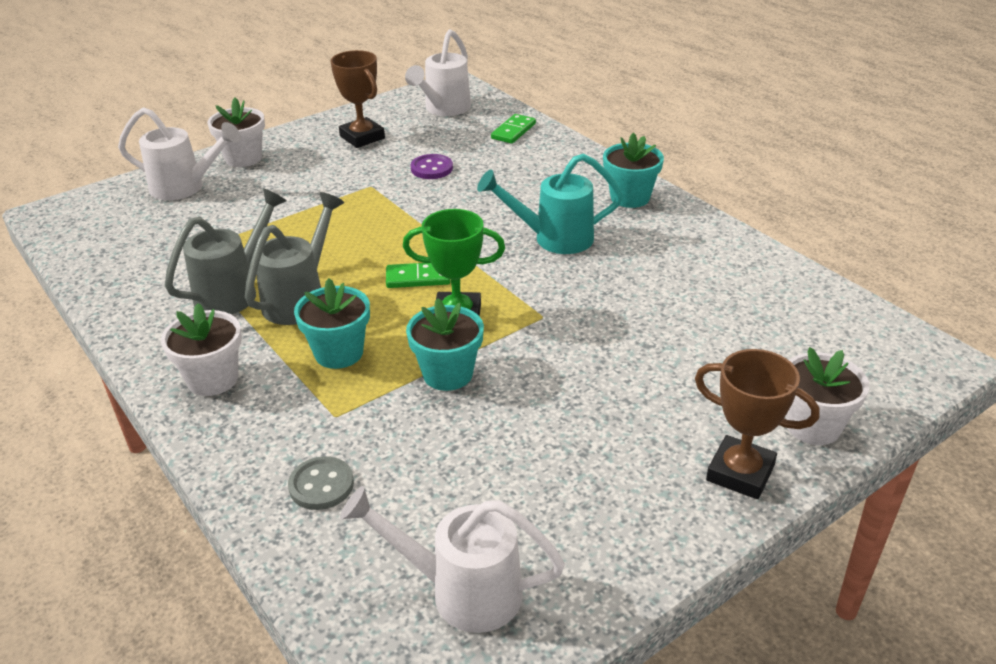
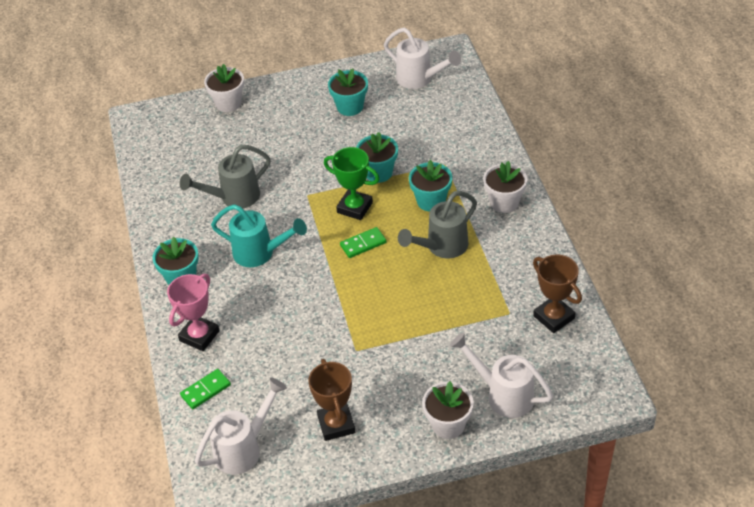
camera: 155 degrees left, 10 degrees up
(234, 291) = (481, 265): grey watering can -> grey watering can (233, 198)
(321, 485) = (462, 132): grey button -> none
(418, 278) = (363, 244): green domino -> green domino turned 45 degrees counterclockwise
(431, 168) = (299, 358): purple button -> none
(558, 161) = (199, 336): none -> pink trophy
(575, 481) = (350, 107): none -> turquoise flower pot
(740, 473) = (278, 93): brown trophy -> brown trophy (554, 317)

